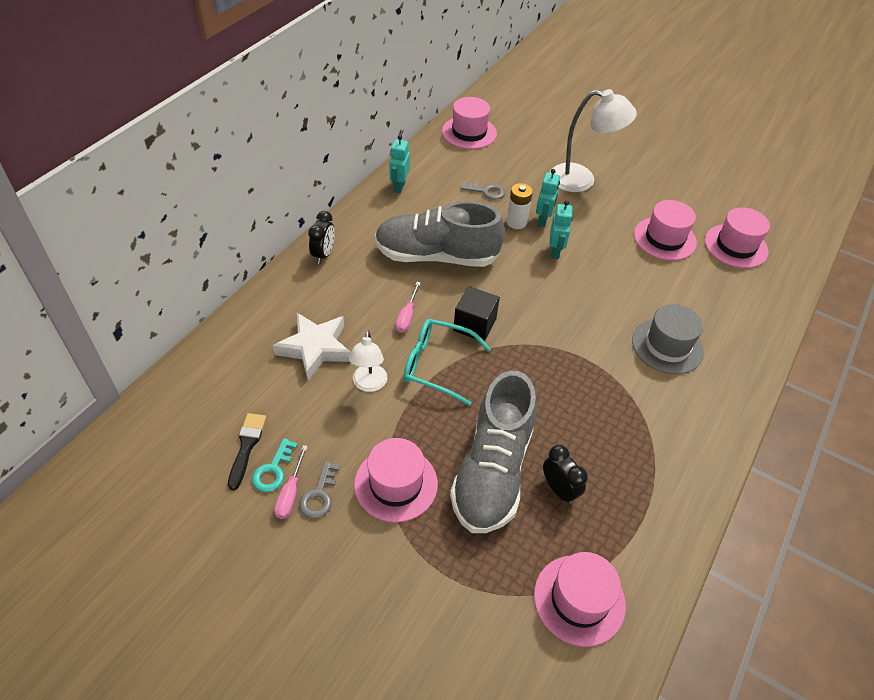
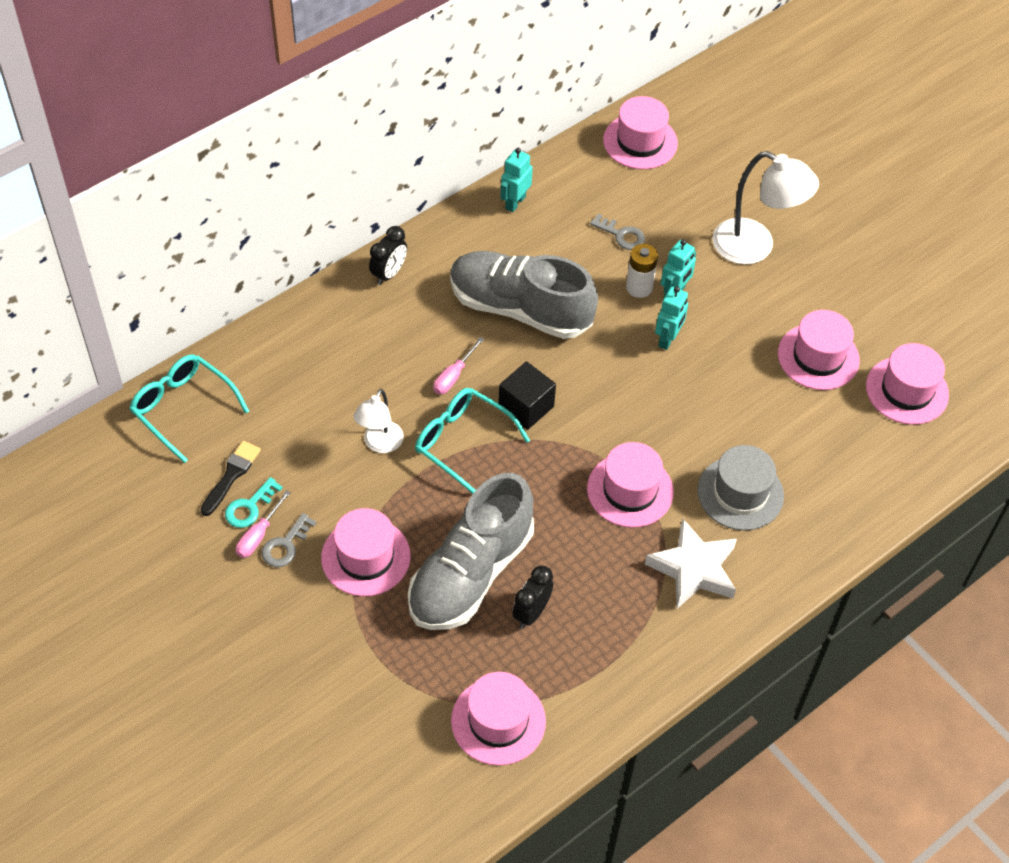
camera: 20 degrees right, 5 degrees up
(182, 400) = (183, 408): none -> turquoise glasses
(315, 348) = (338, 387): white star -> white star (694, 569)
(559, 489) = (531, 612): black clock -> black clock turned 135 degrees counterclockwise
(585, 366) = (630, 490): none -> pink hat

